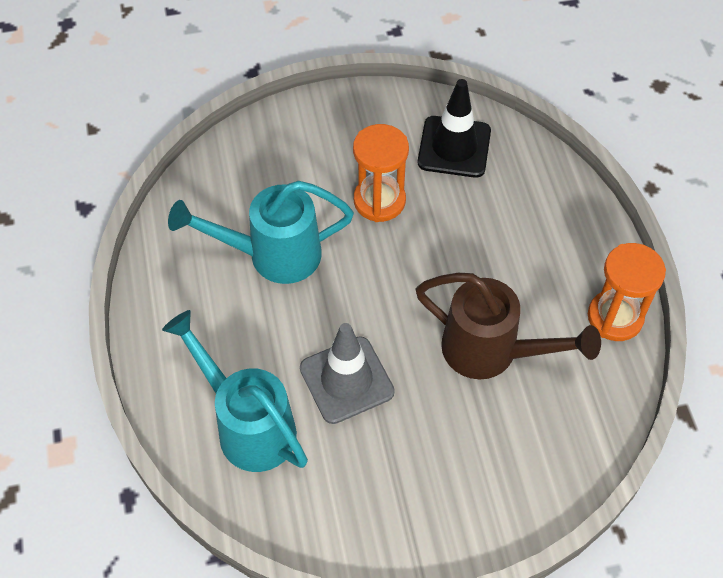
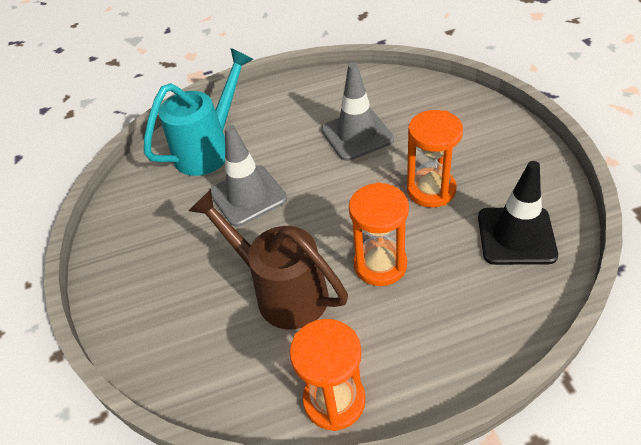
camera: 90 degrees right, 10 degrees down
(271, 255) = (357, 135): turquoise watering can -> grey traffic cone
(471, 261) = (380, 264): none -> orange hourglass
(492, 352) = (281, 291): brown watering can -> brown watering can turned 105 degrees clockwise

